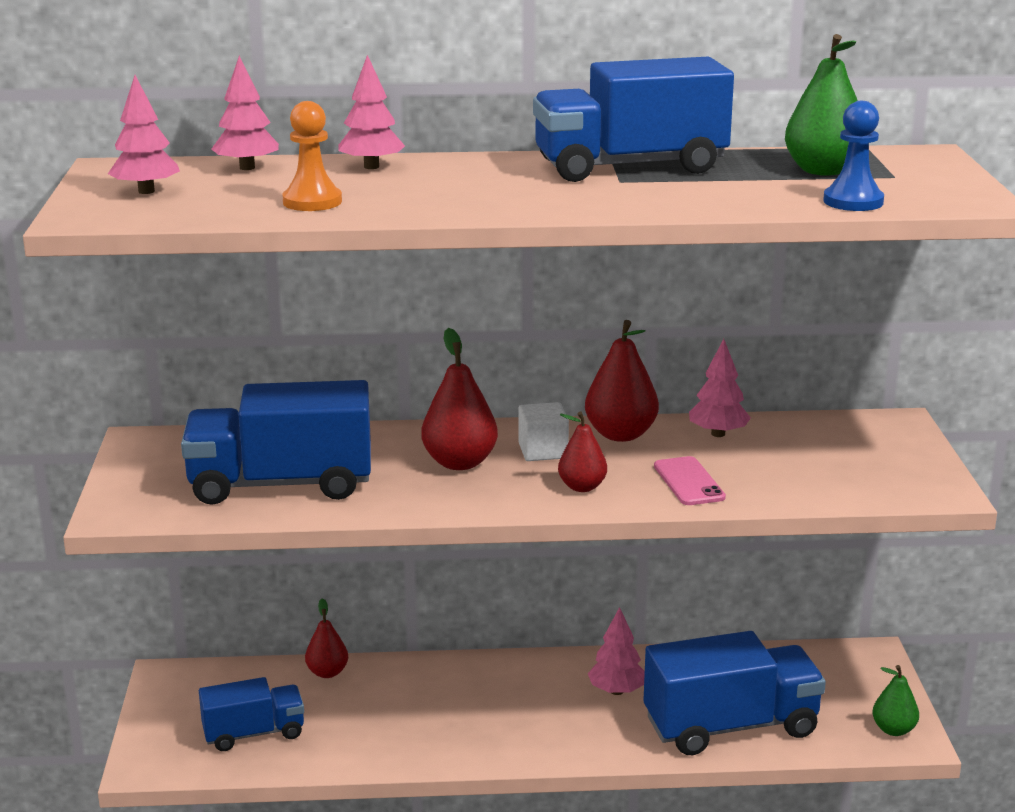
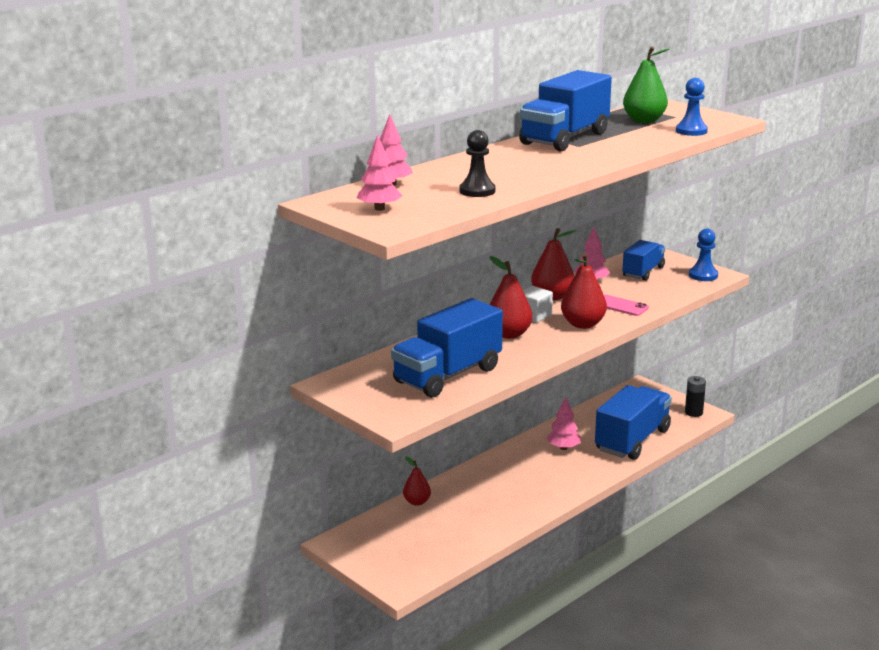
camera: 40 degrees left, 0 degrees up
(254, 733) = (429, 545): blue truck -> blue truck (643, 272)
(312, 202) = (477, 191): orange pawn -> black pawn
(371, 167) = (451, 168): pink tree -> none
(582, 487) = (582, 324): red pear -> red pear, size x1.60
(893, 730) = (693, 412): green pear -> black battery
(912, 484) = (703, 275): none -> blue pawn

